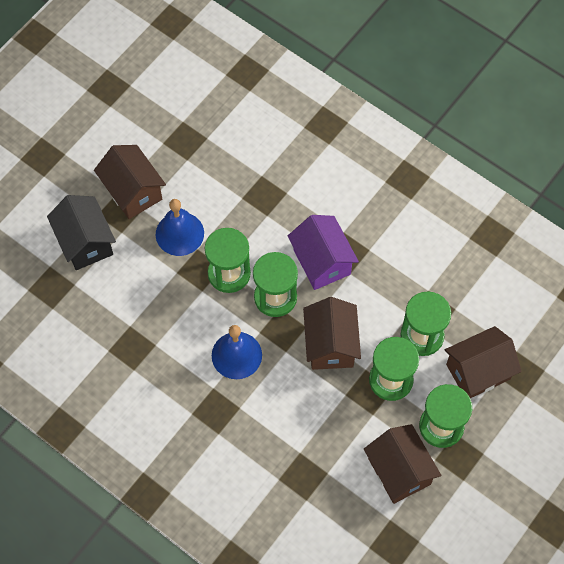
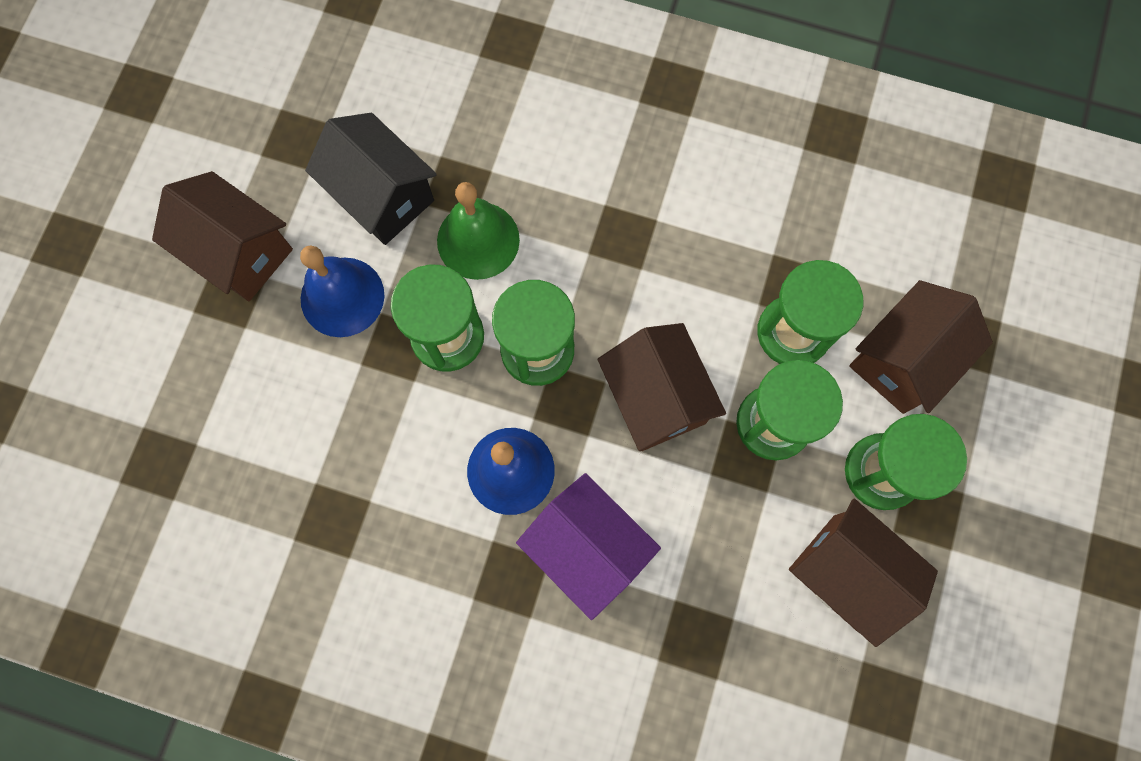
camera: 20 degrees left, 10 degrees up
(85, 242) = (190, 366): black house -> black house (382, 196)
(265, 228) = (478, 240): none -> green bell
(322, 262) = (589, 265): purple house -> purple house (587, 548)

